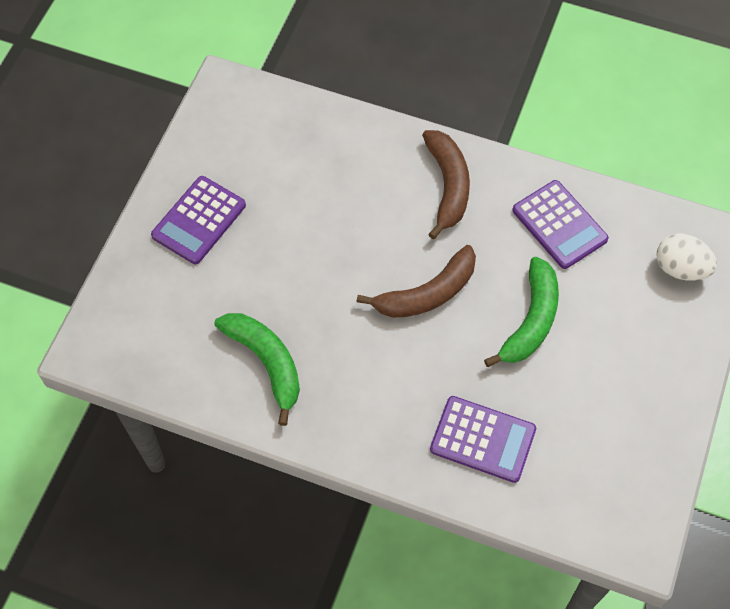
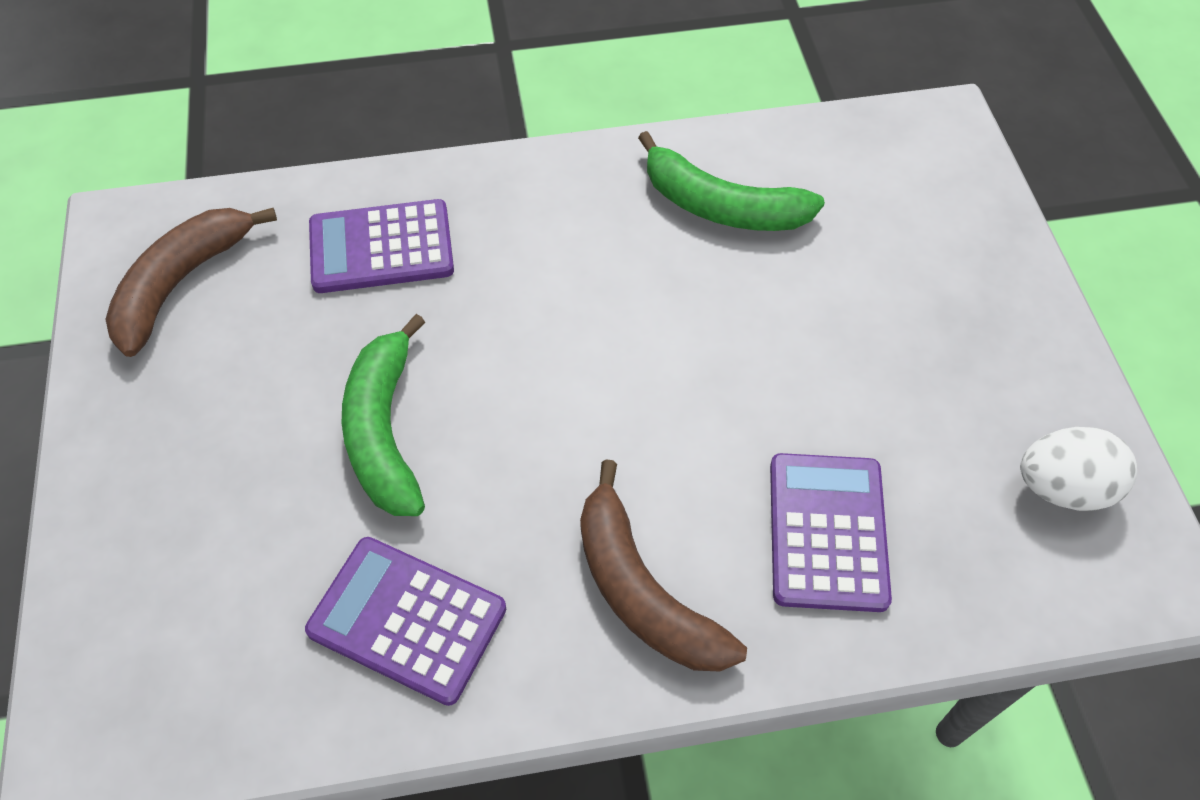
camera: 150 degrees right, 5 degrees down
(199, 220) = (971, 332): purple calculator -> purple calculator (827, 532)
(427, 293) = (566, 393): brown banana -> brown banana (181, 283)
(680, 268) = (153, 648): white egg -> white egg (1062, 488)

